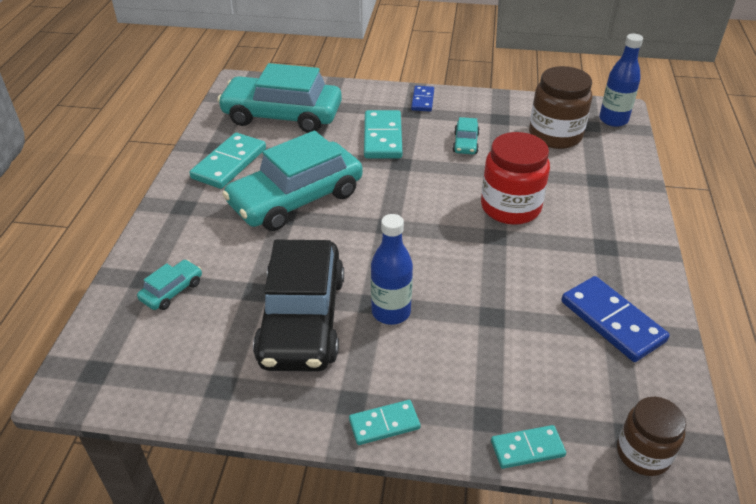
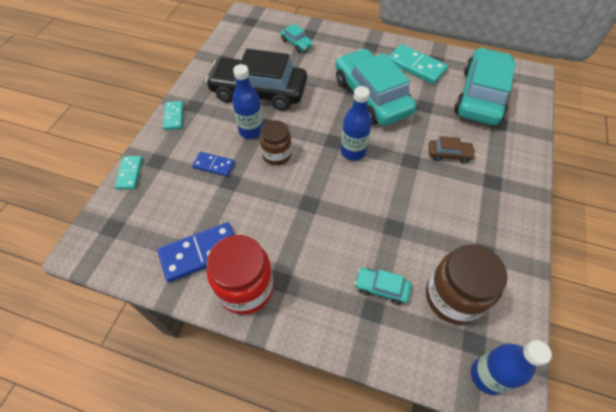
camera: 100 degrees right, 15 degrees up
(382, 137) = (449, 154): turquoise domino -> brown car
(401, 207) = (353, 151): none -> blue bottle
(422, 100) = (514, 194): blue domino -> blue domino (214, 165)
(465, 143) = (439, 213): turquoise car -> turquoise car (381, 288)
(510, 207) = (342, 223): red jar -> red jar (245, 288)
(643, 453) = (98, 229): brown jar -> brown jar (276, 154)

